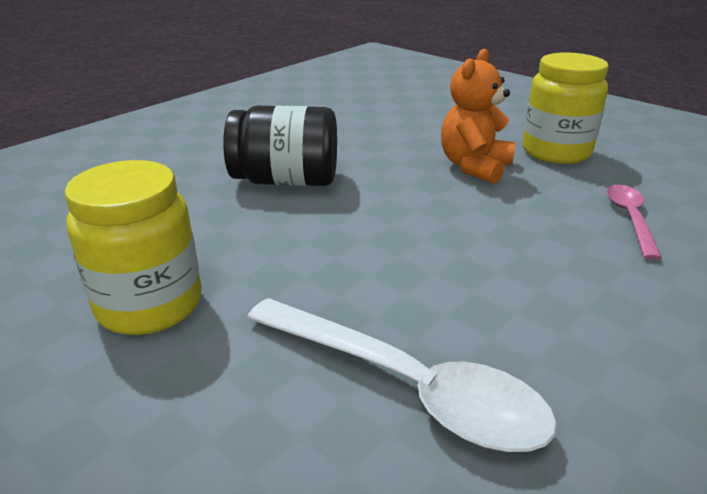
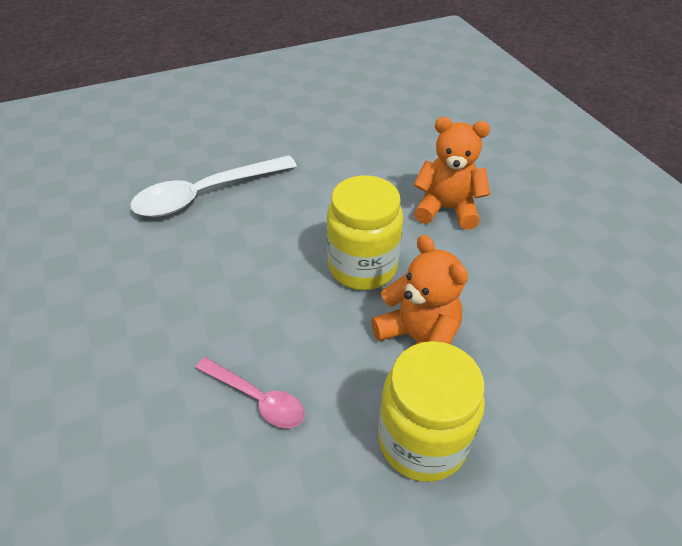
camera: 115 degrees right, 15 degrees up
(149, 305) = (327, 134): yellow jar -> yellow jar (362, 267)
(286, 181) = (447, 209): black jar -> orange teddy bear

